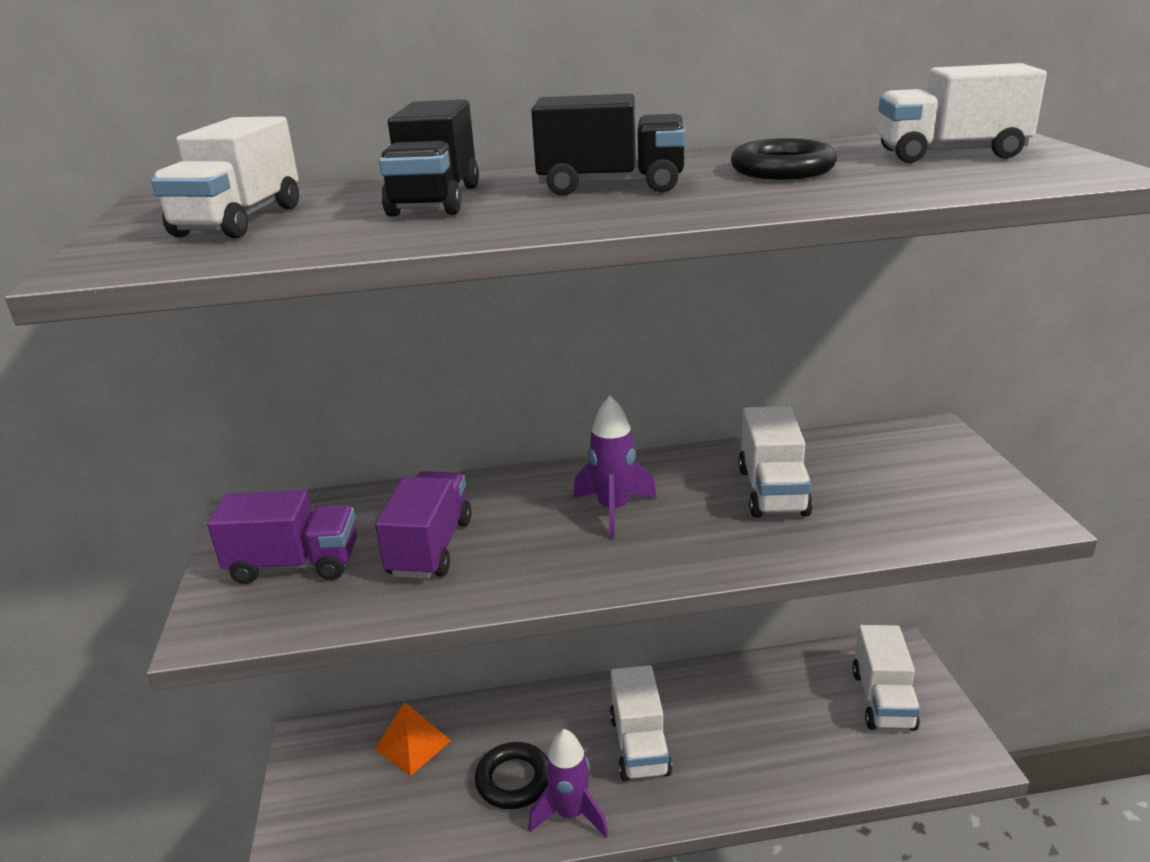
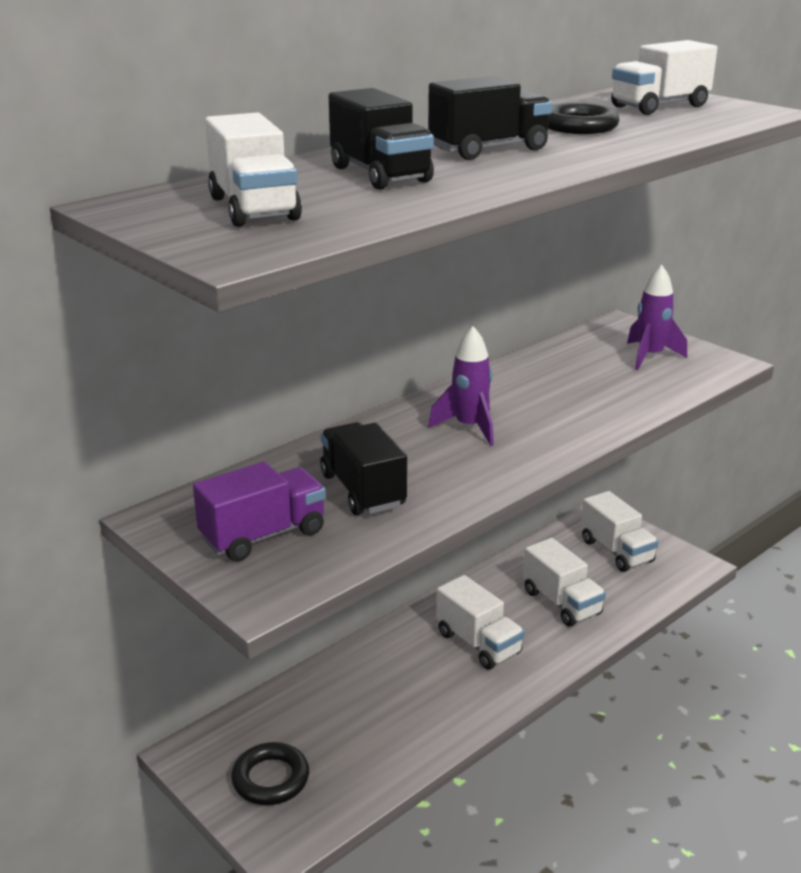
camera: 35 degrees left, 0 degrees up
(413, 744) = (294, 717): orange pyramid -> none
(430, 547) = (362, 490): purple truck -> black truck
(514, 780) = (405, 704): black ring -> black ring (270, 779)
(570, 814) = (470, 707): purple rocket -> purple rocket (650, 356)
(772, 491) = (563, 387): white truck -> white truck (561, 603)

